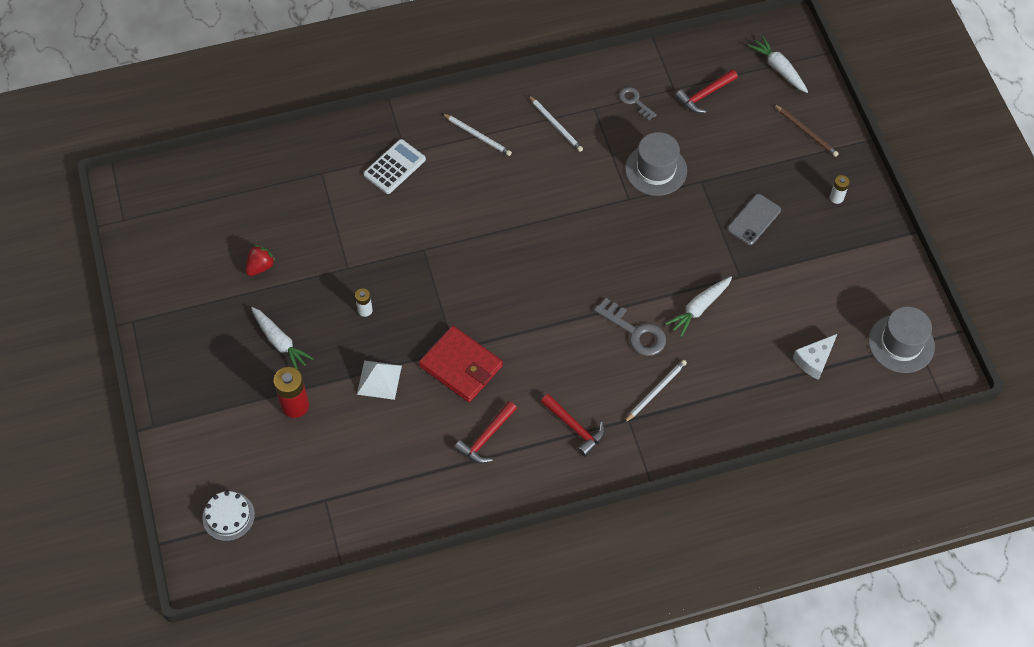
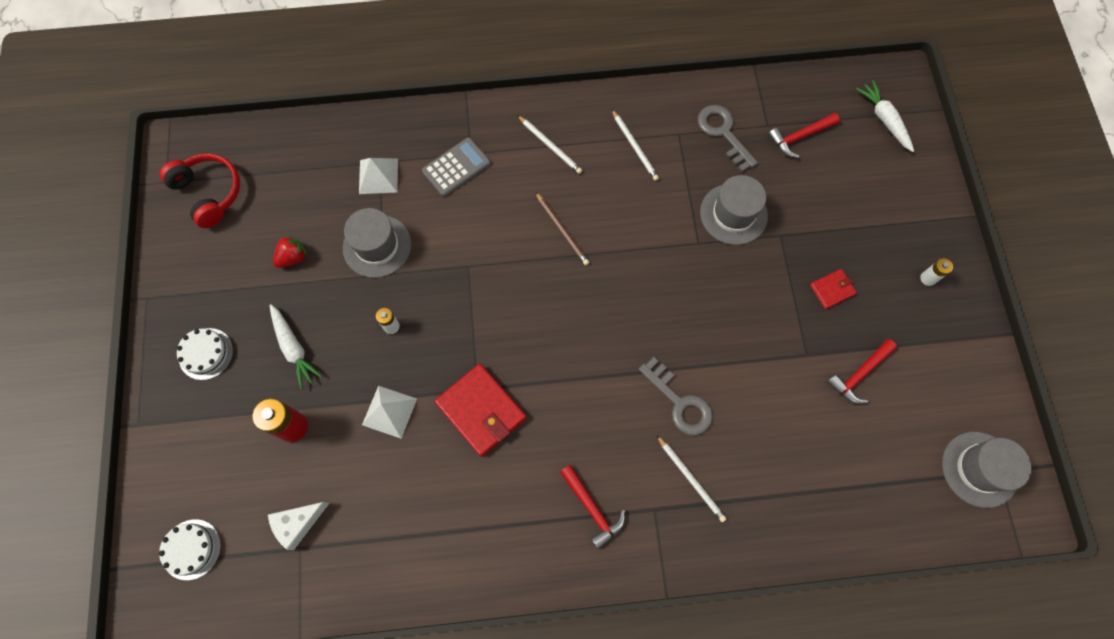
camera: 10 degrees right, 10 degrees up
(167, 223) = (209, 193): none -> red headphones
(200, 359) = (206, 353): none -> white cake
(323, 185) = (378, 176): none -> white pyramid
(336, 245) = (377, 246): none -> grey hat
(394, 167) = (456, 167): white calculator -> grey calculator
(486, 438) = (492, 503): red hammer -> red hammer (859, 374)
(635, 102) = (723, 133): grey key -> grey key, size x1.62
(656, 391) = (691, 479): white pencil -> white pencil turned 90 degrees clockwise
(699, 308) = (755, 386): white carrot -> none
(754, 220) = (832, 289): grey phone -> red wallet
(806, 132) = (904, 196): brown pencil -> brown pencil (562, 230)
(814, 360) = (876, 472): white cheese -> white cheese (298, 523)

